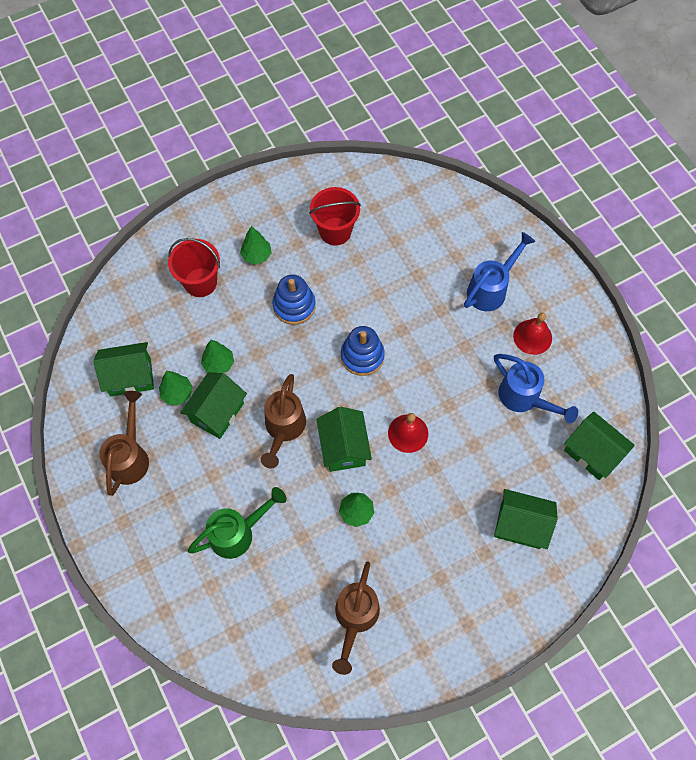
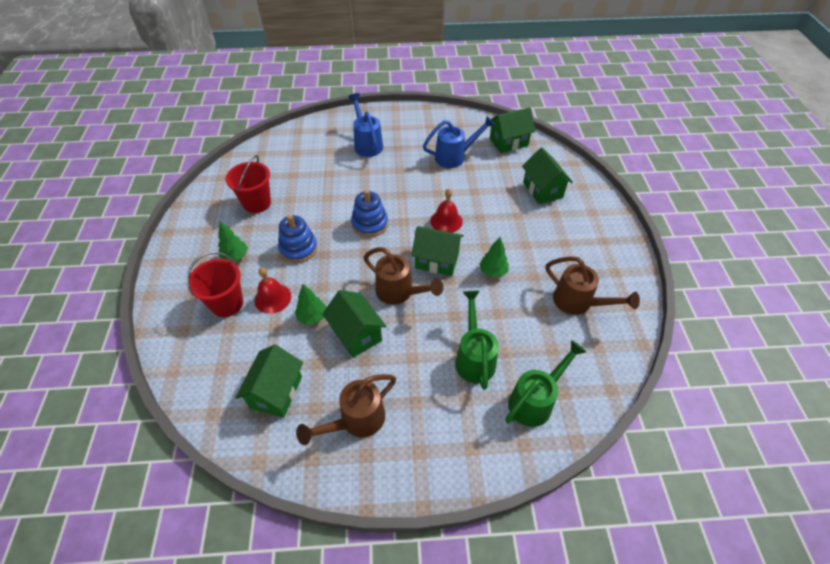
camera: 65 degrees left, 15 degrees down
(130, 456) = (356, 421): brown watering can -> brown watering can turned 75 degrees counterclockwise
(177, 393) = (318, 358): green tree -> none
(214, 607) = (535, 400): none -> green watering can
(520, 525) = (542, 190): green house -> green house turned 60 degrees counterclockwise
(532, 337) = (414, 138): red bell -> red bell (273, 298)

